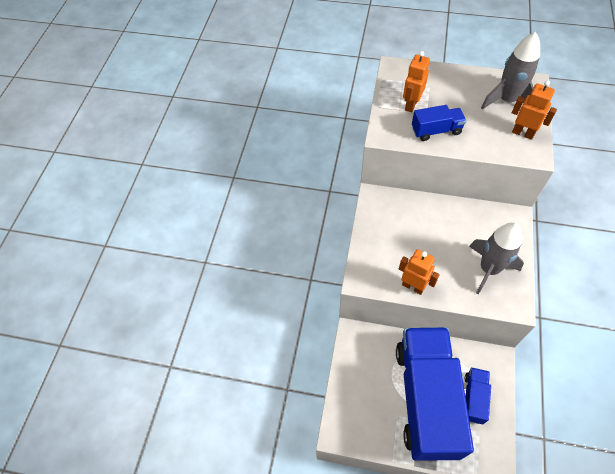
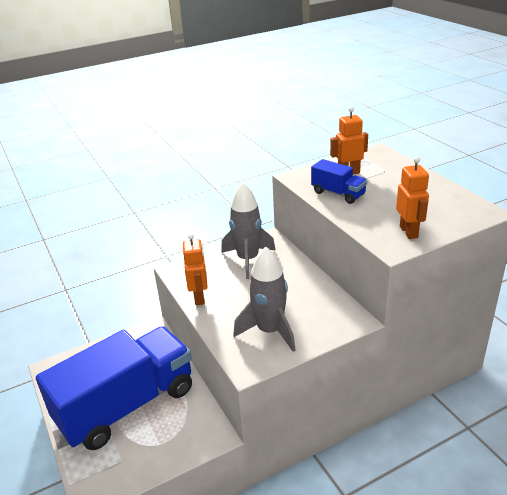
camera: 50 degrees right, 25 degrees down
(473, 398) = (155, 439): blue truck -> none
(507, 100) = (436, 209): grey rocket -> grey rocket (248, 259)

